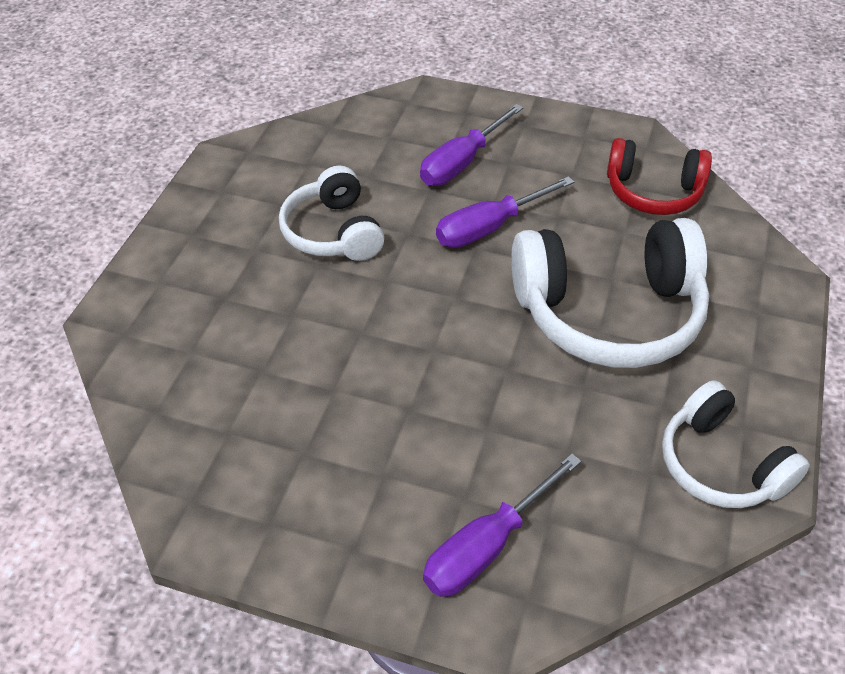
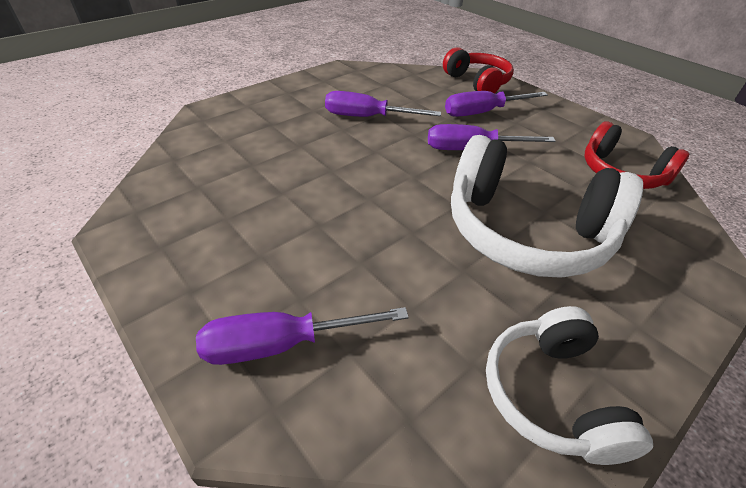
camera: 30 degrees right, 5 degrees down
(333, 232) = (367, 117): white headphones -> purple screwdriver
(420, 111) = (477, 82): none -> red headphones

